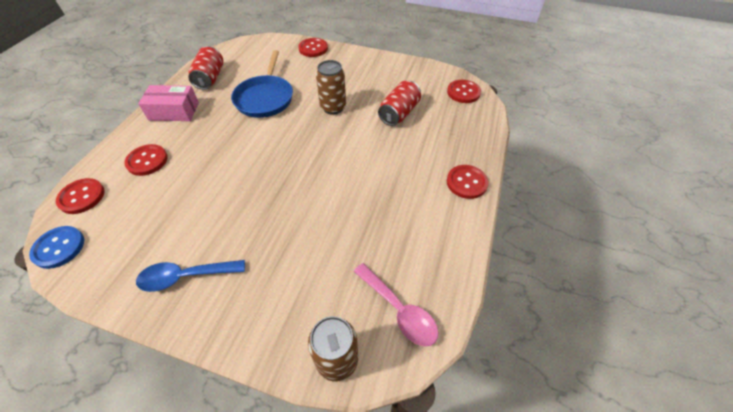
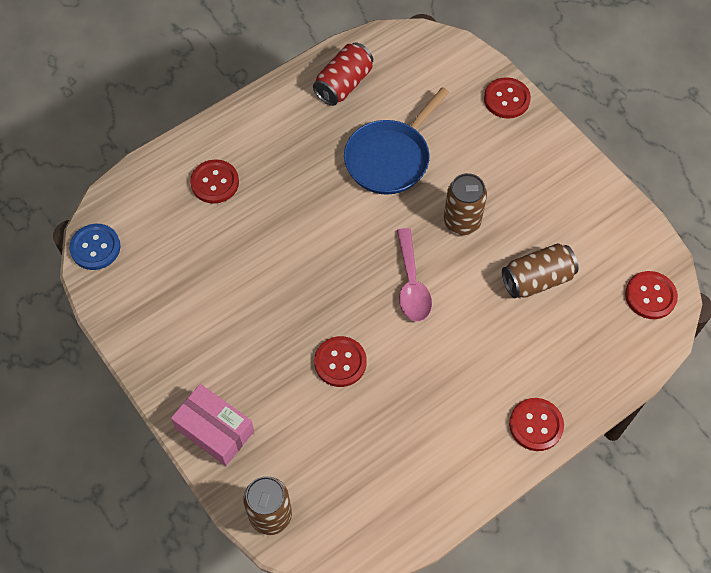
camera: 35 degrees right, 10 degrees up
(82, 197) = (135, 195): red button -> red button (340, 362)
(174, 111) = (275, 120): pink box -> pink box (215, 430)
(185, 276) = (188, 351): blue spoon -> none
(399, 113) = (537, 279): red can -> brown can
(399, 310) = (354, 511): pink spoon -> pink spoon (411, 284)

